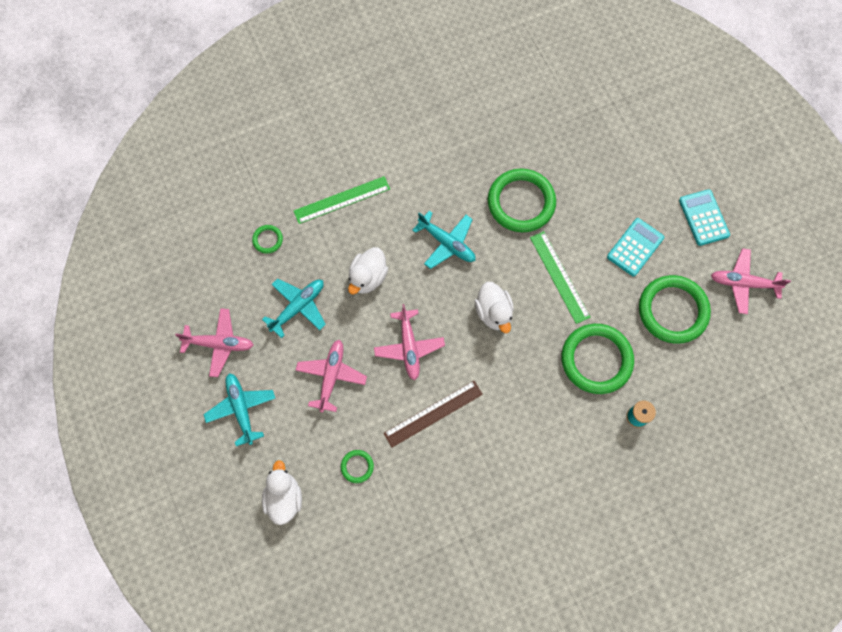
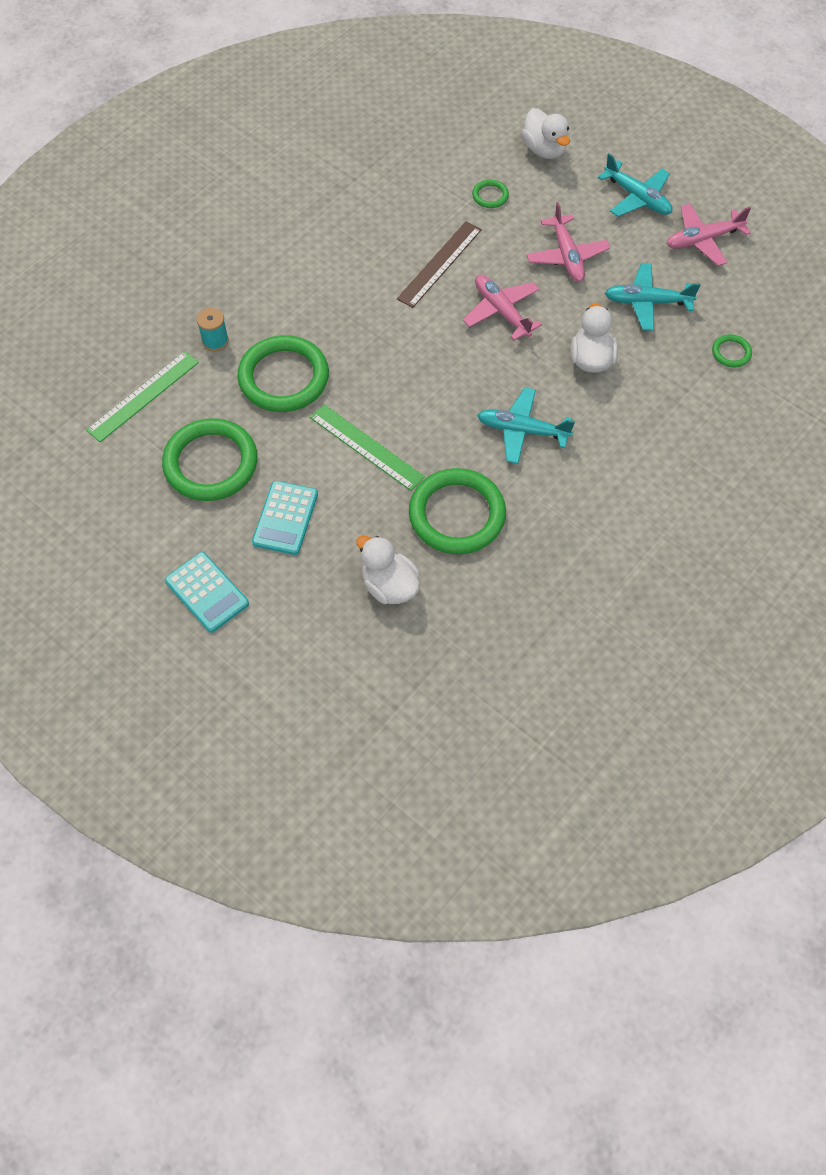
camera: 155 degrees right, 10 degrees down
(298, 307) = (647, 302): turquoise plane -> turquoise plane turned 75 degrees clockwise
(342, 200) = (678, 428): green ruler -> green ruler (143, 396)
(493, 312) = (425, 379): white duck -> white duck (389, 586)
(743, 283) = (130, 529): pink plane -> none

